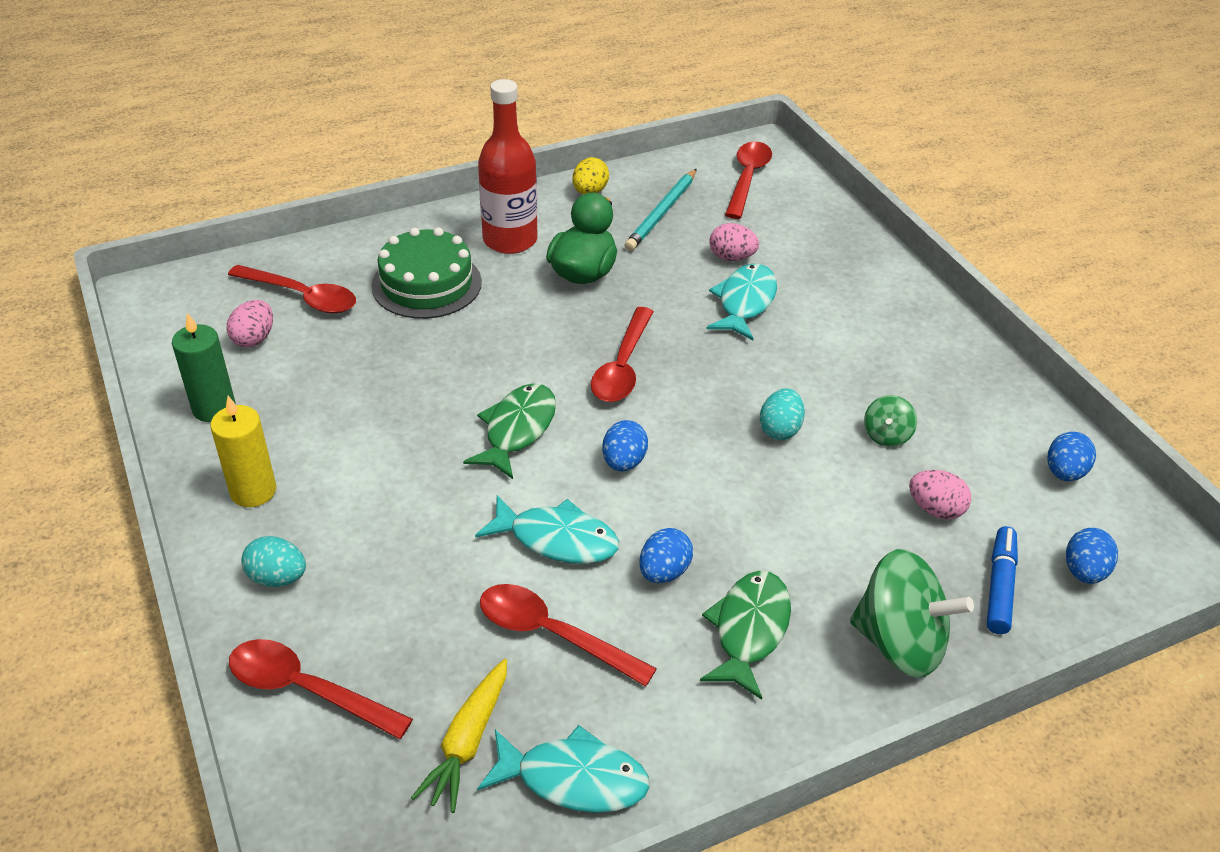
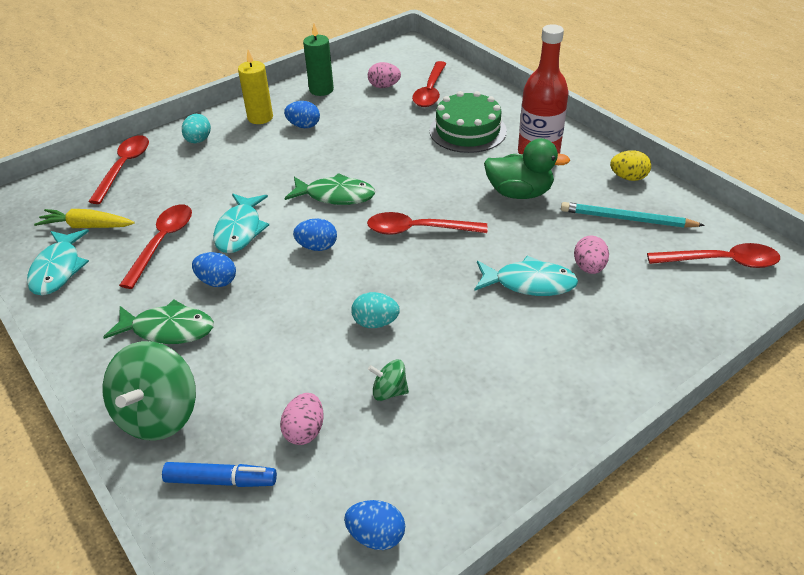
camera: 80 degrees right, 0 degrees up
(1084, 571) = (245, 549): blue egg -> blue egg (304, 126)

